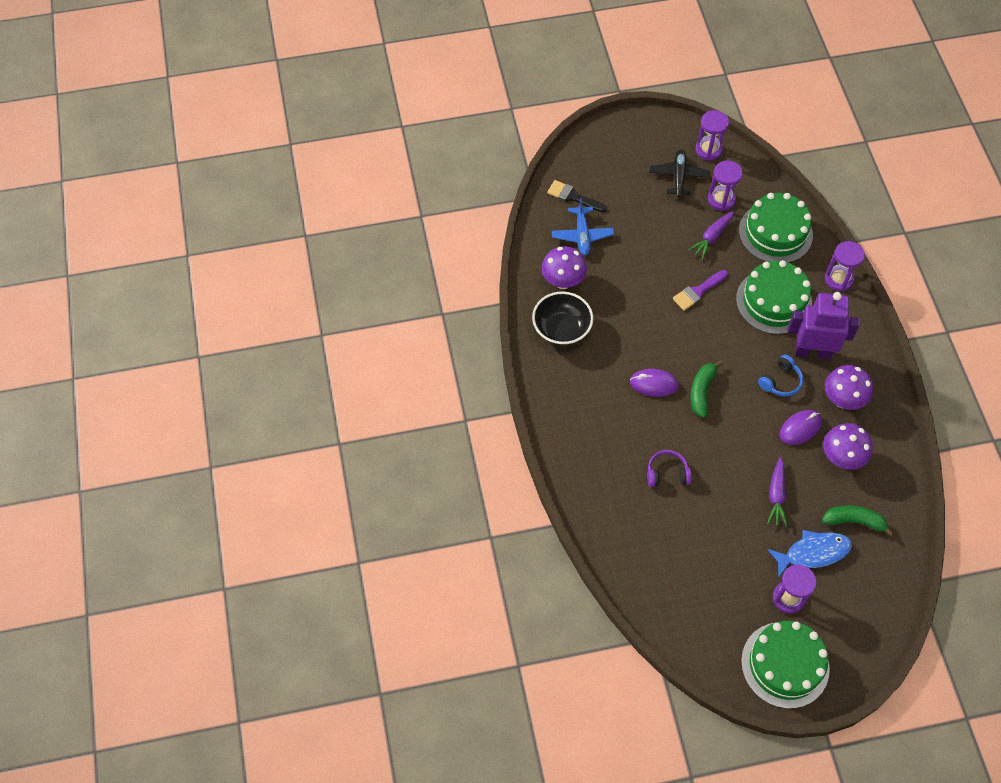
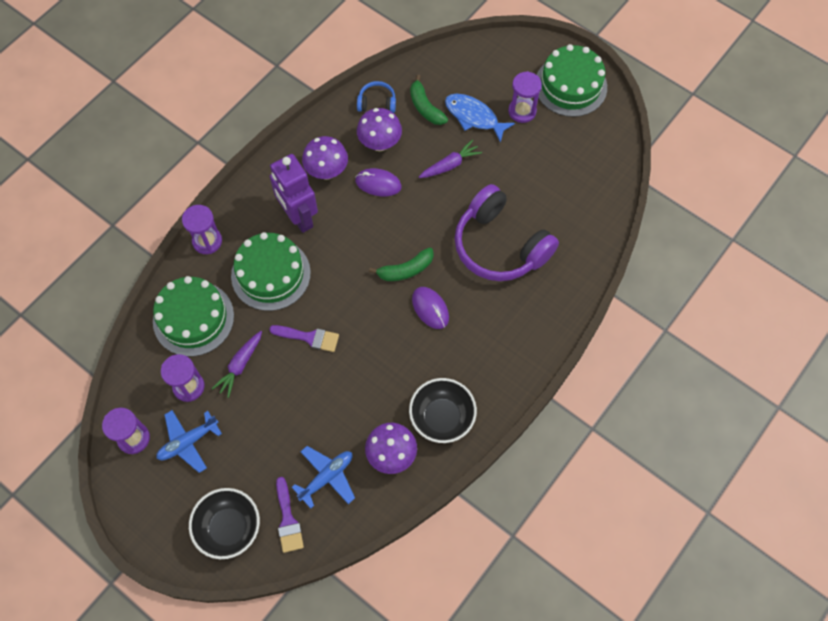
camera: 130 degrees left, 5 degrees up
(573, 197) = (288, 520): black brush -> purple brush
(598, 164) = (229, 528): none -> black bowl
(667, 473) = (500, 245): purple headphones -> purple headphones, size x2.27
(678, 176) = (188, 442): black plane -> blue plane
(711, 237) = (240, 365): purple carrot -> purple carrot turned 120 degrees clockwise
(780, 381) = (347, 222): blue headphones -> blue headphones (377, 103)

